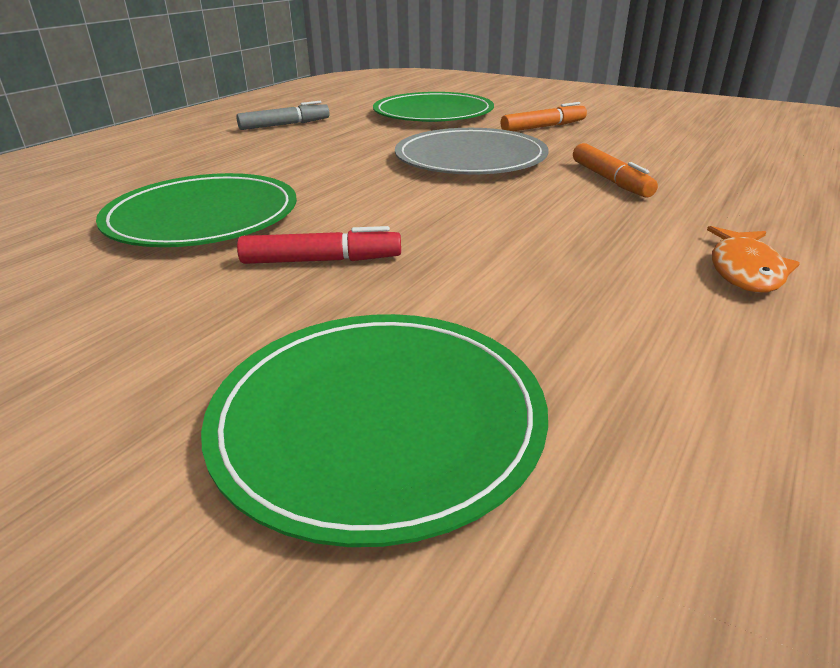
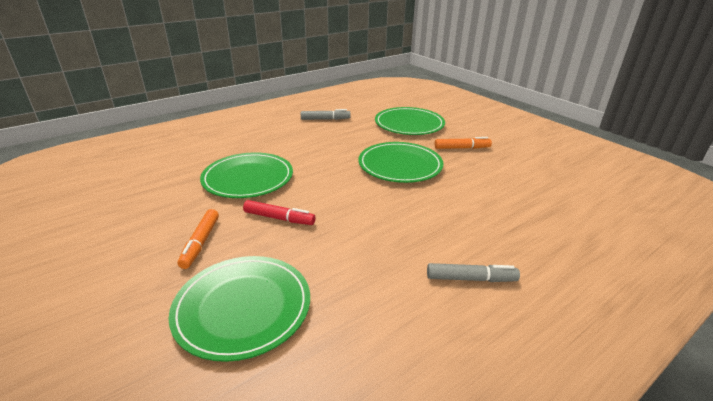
camera: 20 degrees right, 0 degrees up
(470, 158) = (400, 165): grey plate -> green plate
(610, 180) = (461, 199): orange marker -> orange marker (200, 243)
(745, 270) = (471, 279): orange fish -> grey marker

